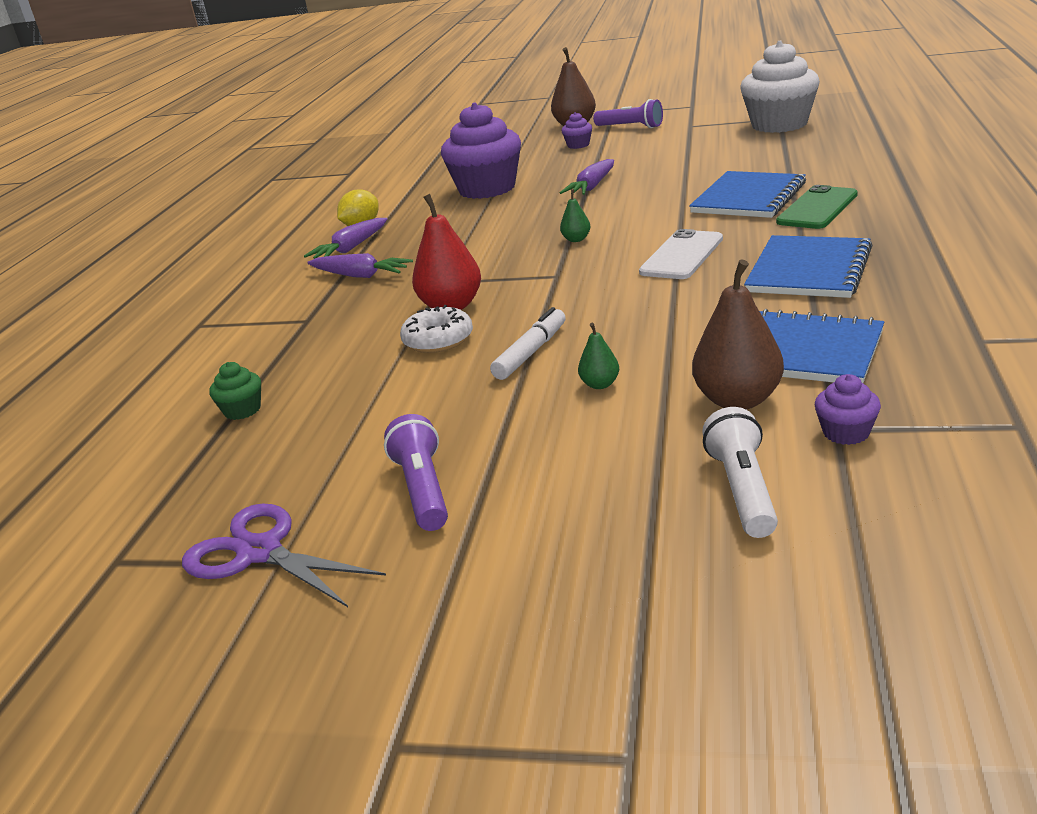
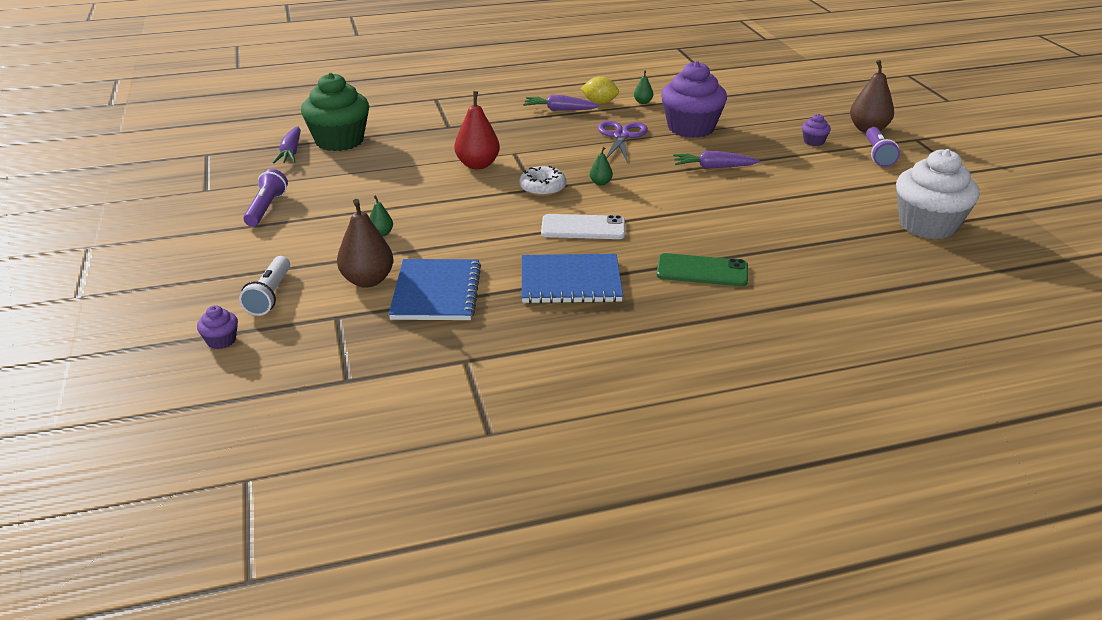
camera: 60 degrees right, 5 degrees up
(242, 410) = (339, 141): green cupcake -> green cupcake, size x2.37
(260, 552) = (213, 183): purple scissors -> purple scissors (621, 136)
(360, 275) = (516, 125): purple carrot -> purple carrot (291, 152)
(391, 205) = (643, 102): none -> green pear
(423, 489) = (266, 208): purple flashlight -> purple flashlight turned 45 degrees counterclockwise
(438, 340) = (430, 172): white donut -> white donut (542, 188)
(530, 352) = (418, 204): white marker -> none
(742, 490) = (270, 295): white flashlight -> white flashlight turned 120 degrees clockwise
(748, 198) = (715, 237): blue notebook -> none
(846, 433) = (333, 320): purple cupcake -> purple cupcake (221, 340)

